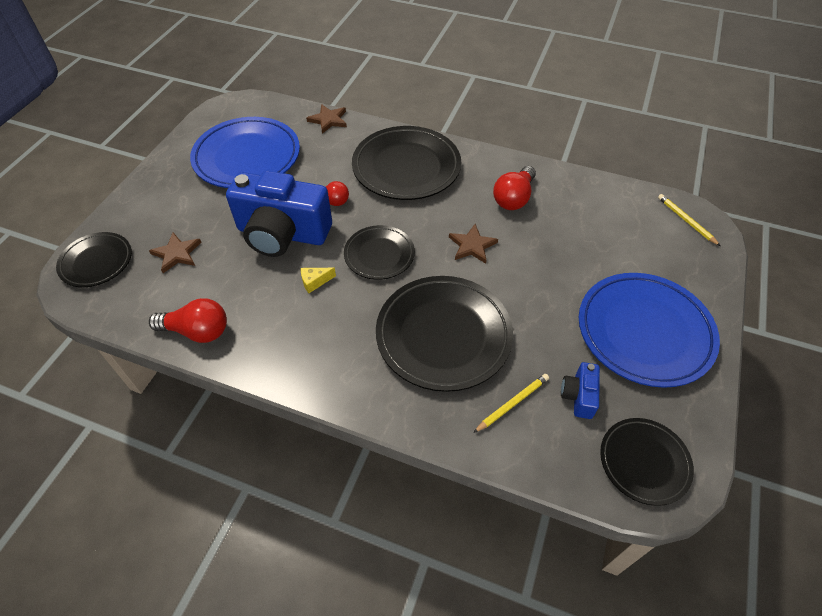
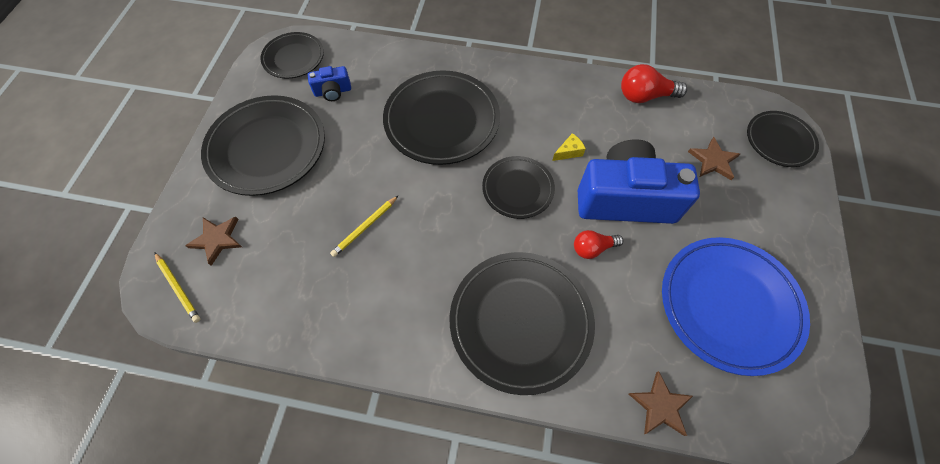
camera: 170 degrees right, 10 degrees up
(472, 246) = (425, 214): brown star -> brown star (217, 239)
(512, 403) = (383, 80): yellow pencil -> yellow pencil (365, 227)
(514, 198) = (380, 290): red light bulb -> none
(578, 396) = (333, 92): blue camera -> blue camera turned 75 degrees clockwise
(644, 332) = (267, 148): blue plate -> black plate

